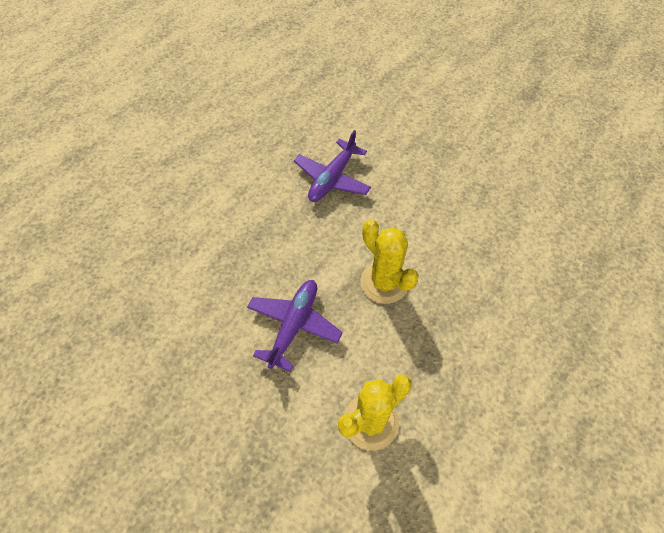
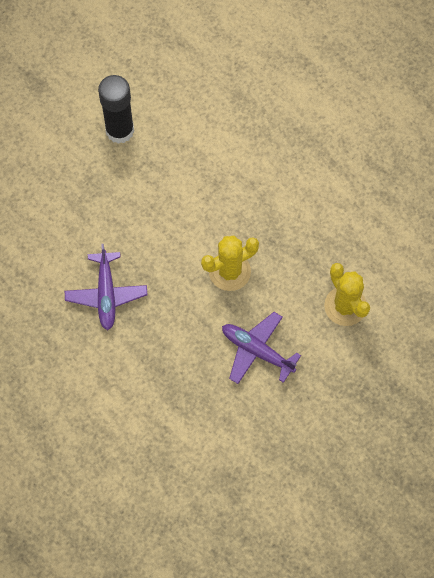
camera: 80 degrees left, 10 degrees up
(332, 178) = (106, 294): purple plane -> purple plane turned 45 degrees clockwise
(510, 161) = (120, 130): none -> black glue stick

